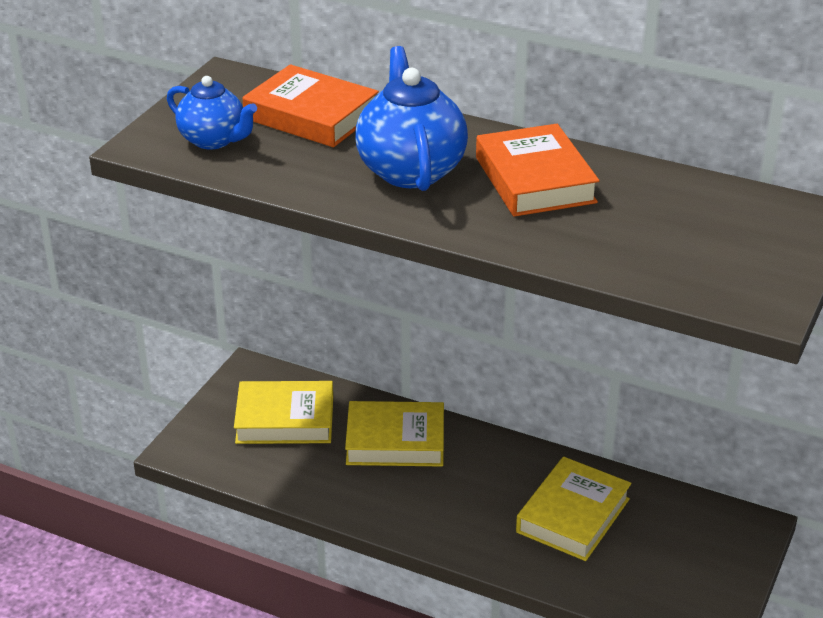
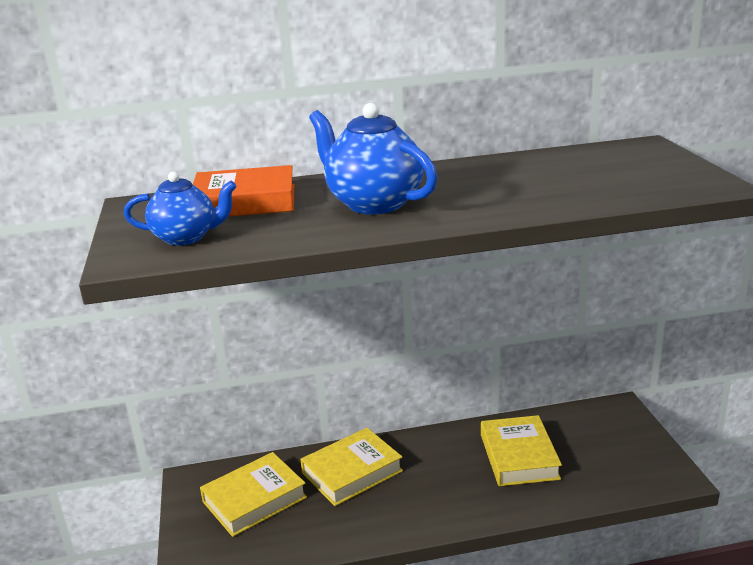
camera: 35 degrees left, 10 degrees down
(535, 180) = (465, 181): orange book -> none

